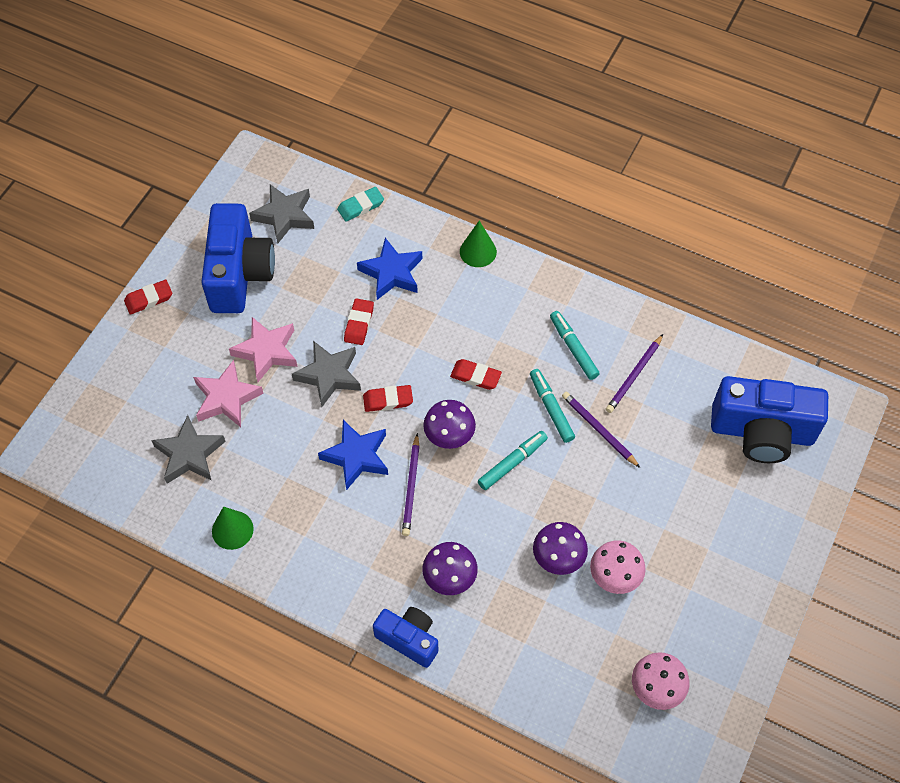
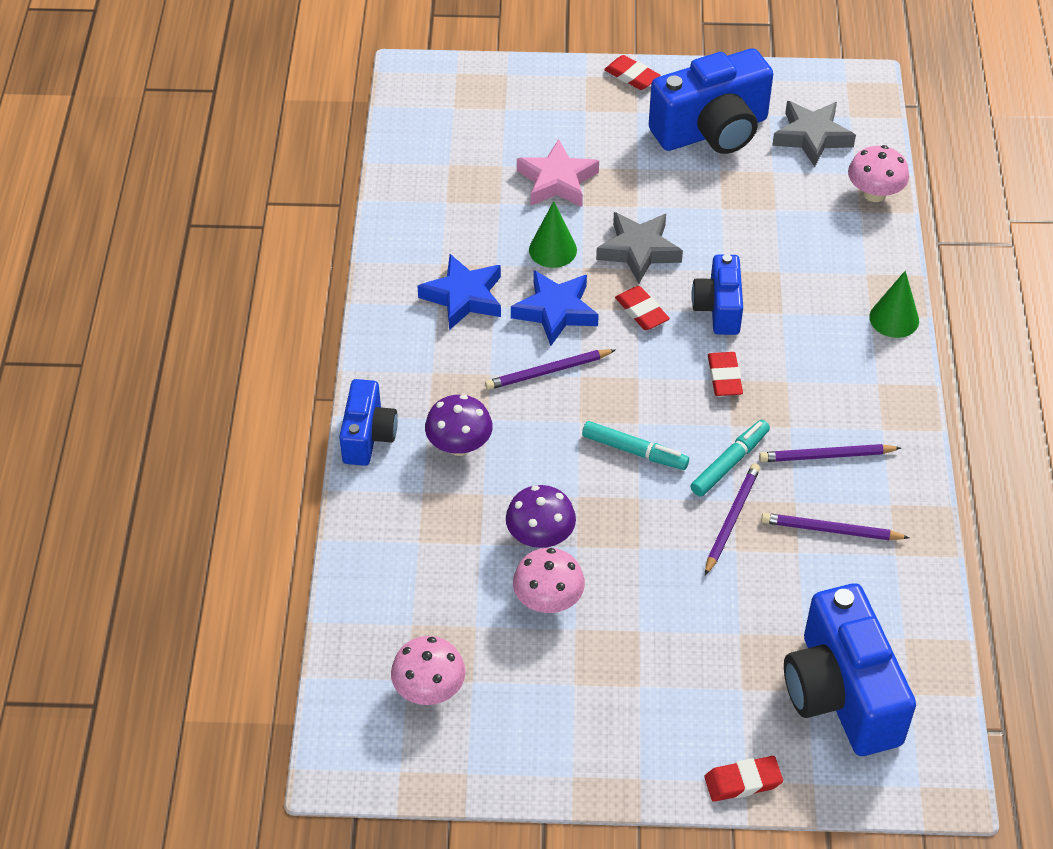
camera: 65 degrees right, 10 degrees down
(189, 454) = (475, 179): grey star -> none
(232, 530) = (411, 245): green cone -> green cone (552, 250)
(266, 351) = (633, 189): pink star -> none
(359, 324) = (721, 250): red eraser -> red eraser (743, 781)
(360, 206) = (874, 194): turquoise eraser -> pink mushroom
(392, 273) = (806, 253): blue star -> blue star (463, 297)
(412, 350) = (718, 308): none -> blue camera
(449, 435) = (633, 381): purple mushroom -> none
(573, 348) = (826, 456): turquoise marker -> purple pencil

